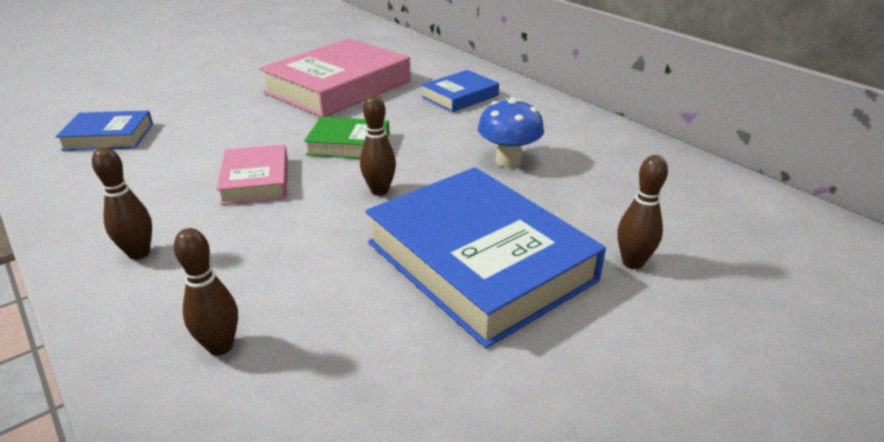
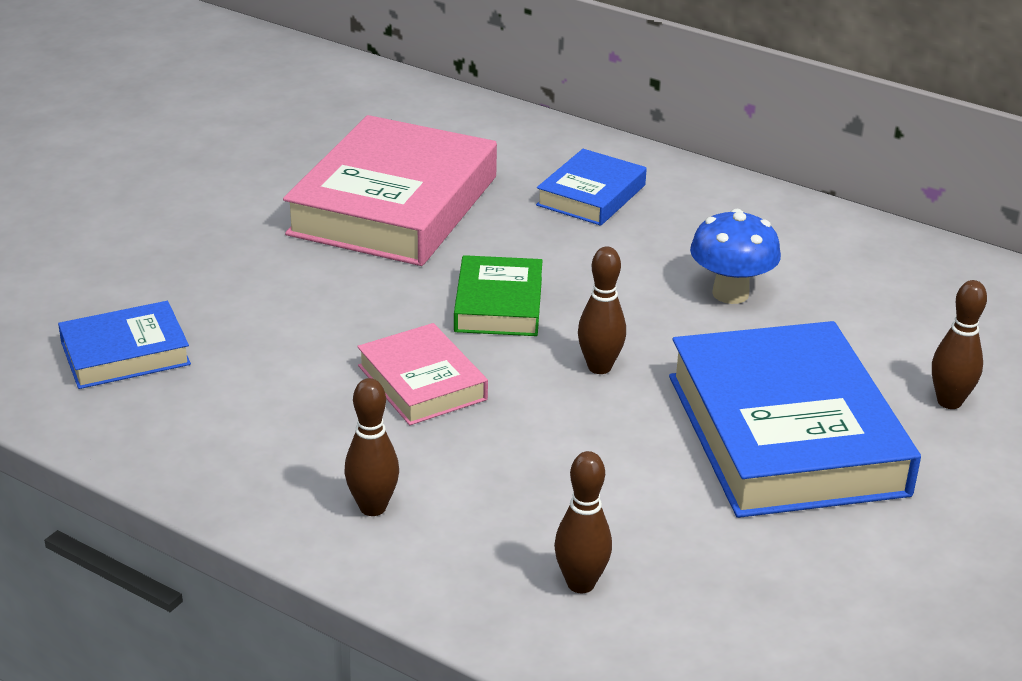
camera: 20 degrees left, 0 degrees up
(349, 144) = (499, 304): green book -> green book turned 75 degrees counterclockwise
(479, 261) = (785, 434): blue book -> blue book turned 45 degrees clockwise

